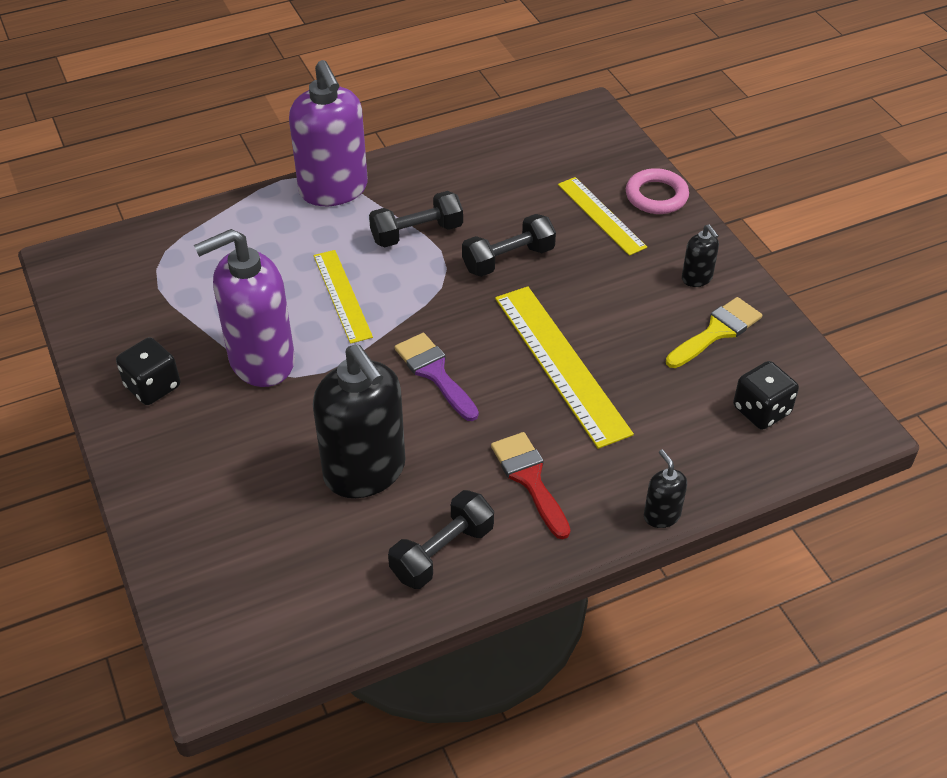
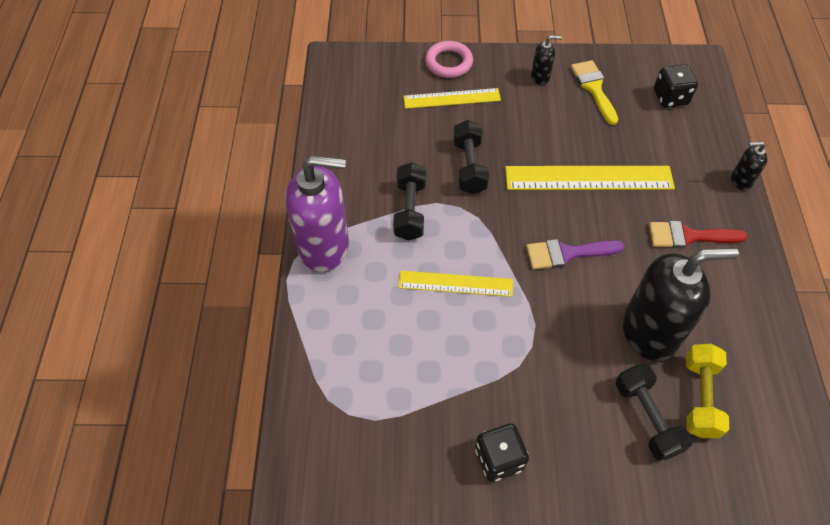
camera: 65 degrees left, 10 degrees up
(261, 361) = (504, 365): purple soap dispenser -> none
(298, 536) = (699, 397): none -> yellow dumbbell
(442, 552) = (739, 310): black dumbbell -> black dumbbell (647, 417)

